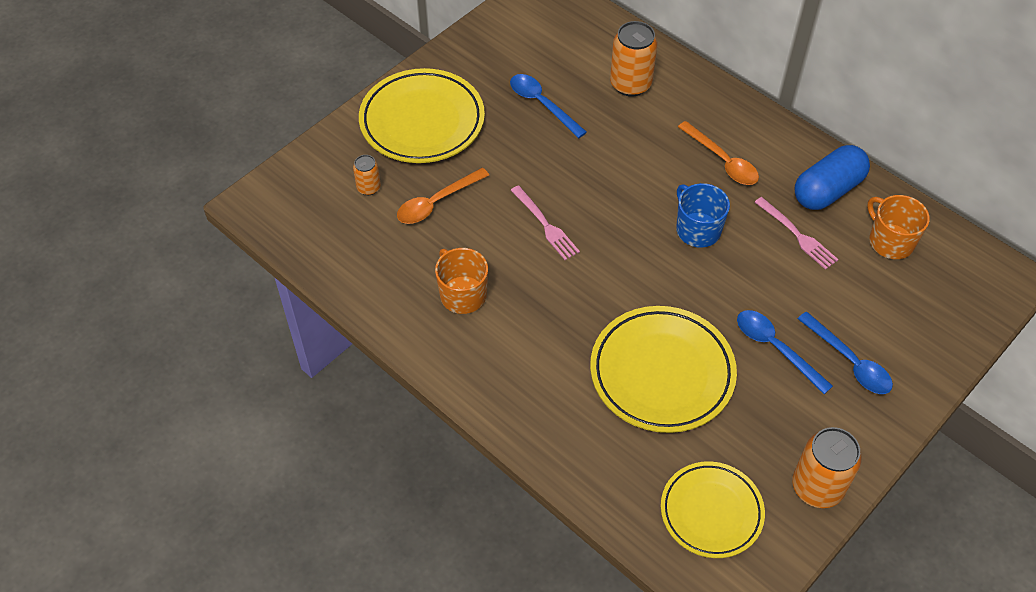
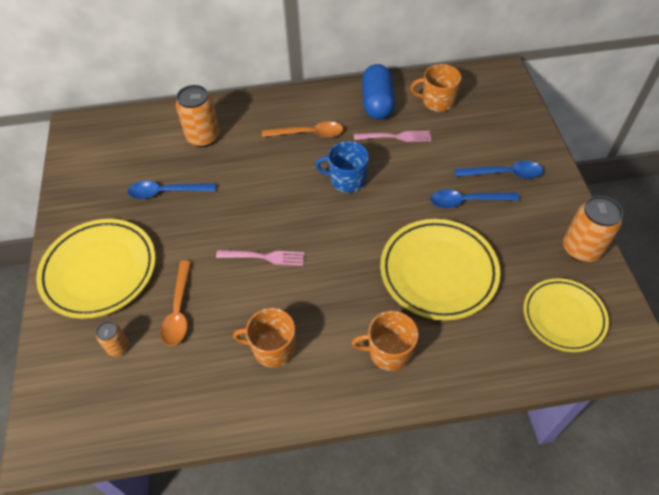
camera: 50 degrees left, 0 degrees up
(537, 384) = (389, 351): none -> orange mug

